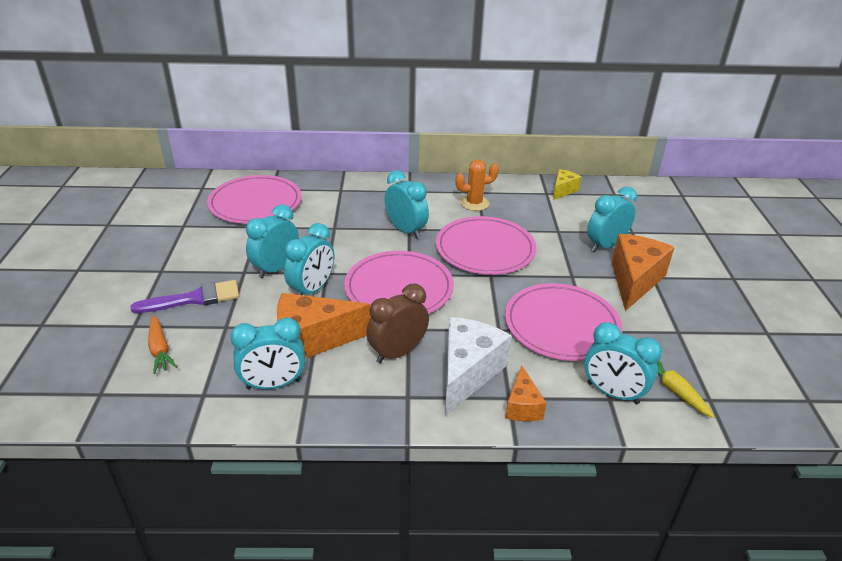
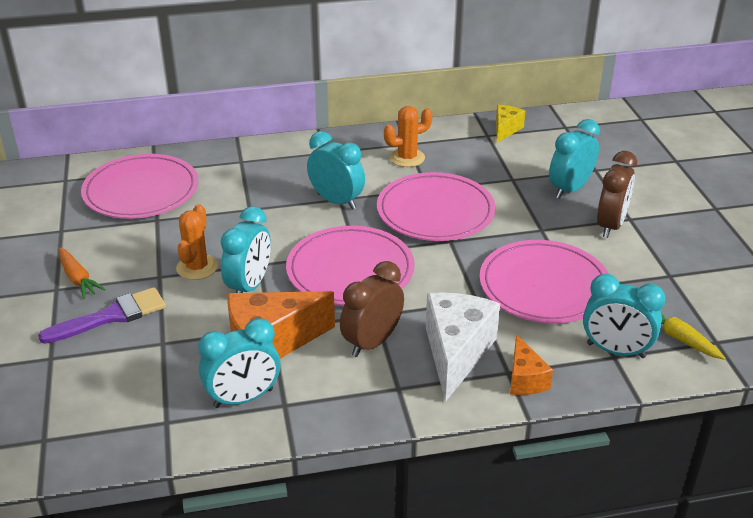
camera: 10 degrees left, 0 degrees up
(160, 349) = (94, 380): orange carrot -> orange carrot (78, 279)
(276, 269) = (197, 267): turquoise clock -> orange cactus
(634, 281) = (610, 225): orange cheese -> brown clock

